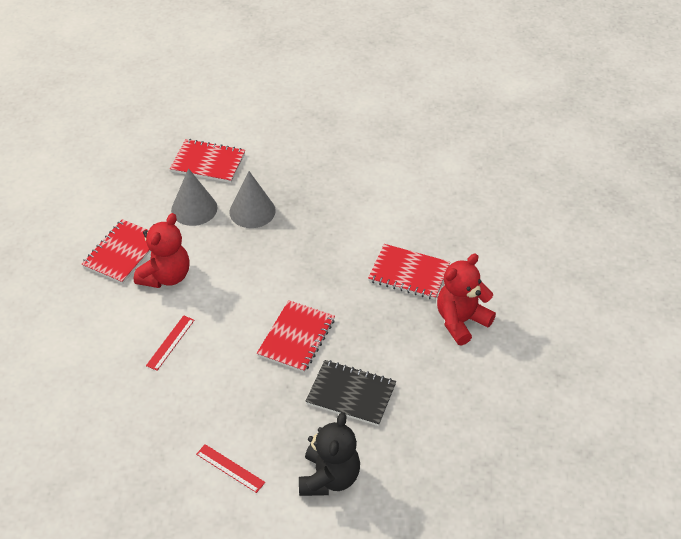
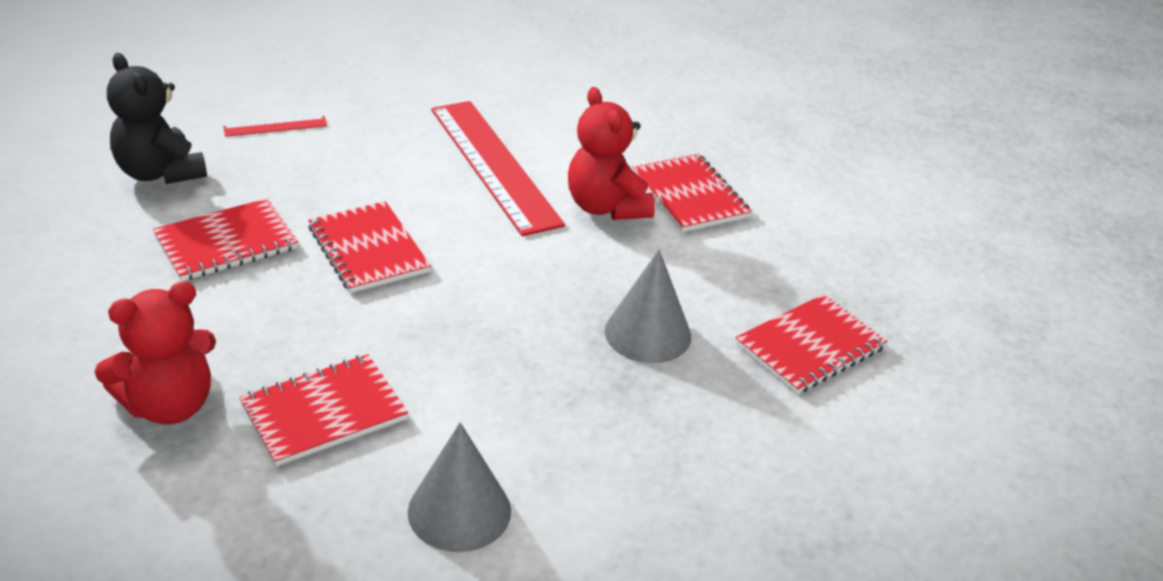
camera: 125 degrees right, 10 degrees down
(170, 342) = (494, 165): red ruler -> red ruler, size x2.34
(194, 209) = (713, 285): grey cone -> grey cone (459, 511)
(351, 394) = (226, 243): black notebook -> red notebook
(461, 321) = (169, 405): red teddy bear -> red teddy bear turned 60 degrees clockwise

